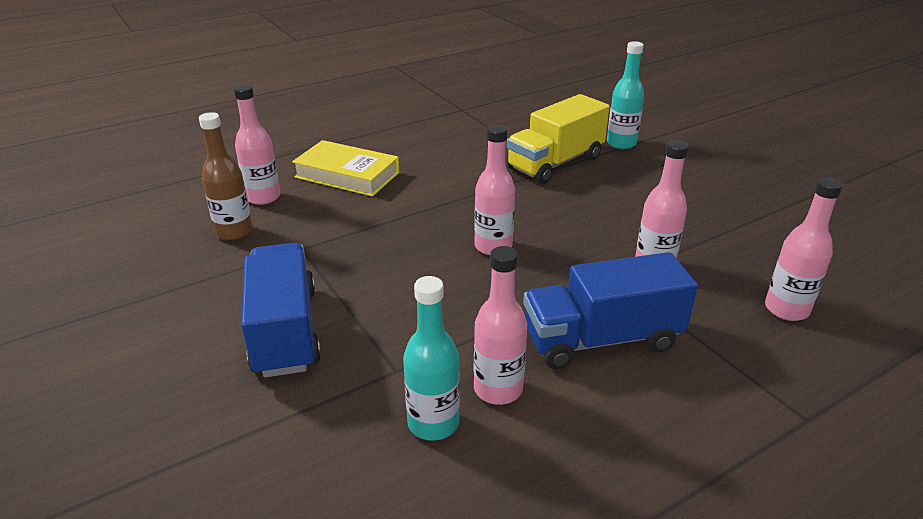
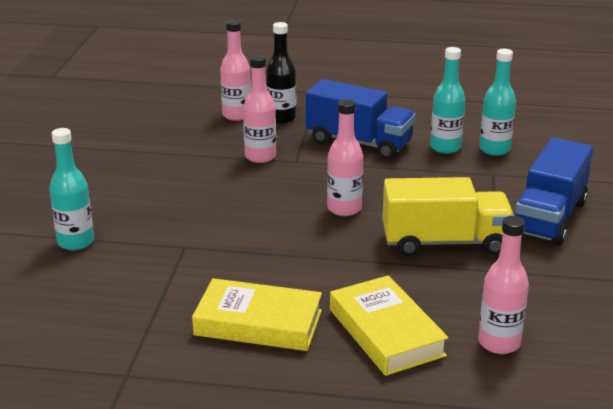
camera: 140 degrees left, 5 degrees down
(234, 232) = (550, 313): brown bottle -> none
(433, 150) = (258, 323): none -> yellow book
(498, 389) = (445, 147): pink bottle -> turquoise bottle
(555, 163) = (173, 251): yellow truck -> yellow truck (444, 242)
(741, 332) = (281, 118): none -> black bottle

